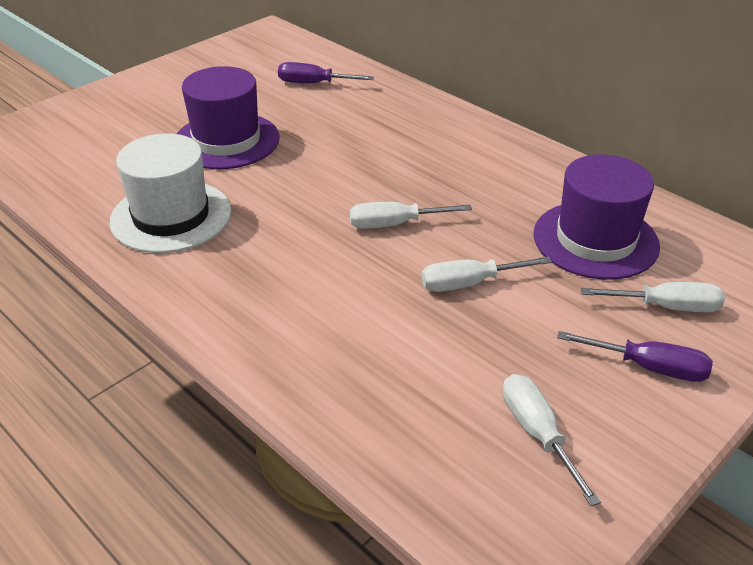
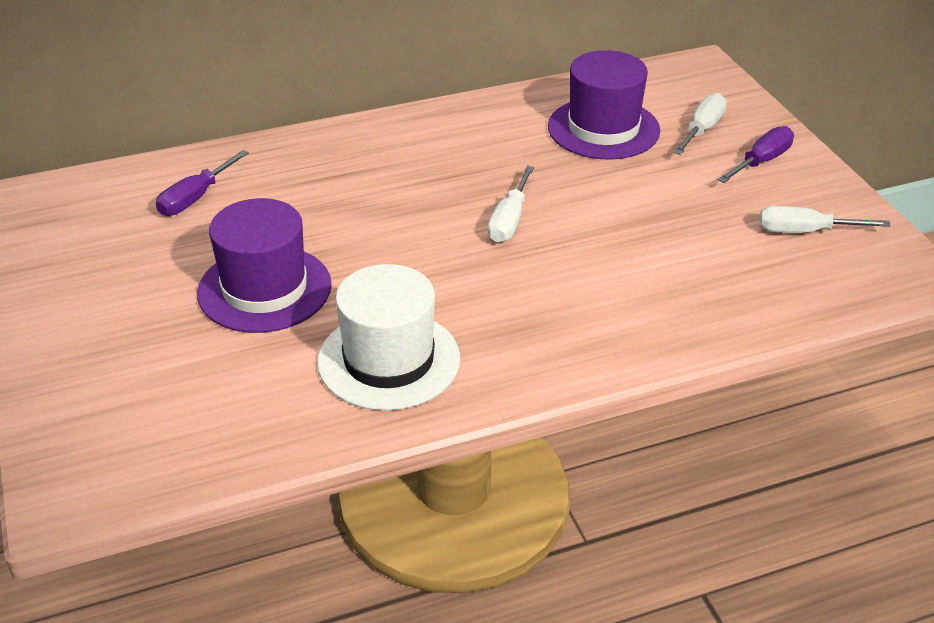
camera: 65 degrees left, 0 degrees up
(469, 283) = (620, 207): white screwdriver -> none

